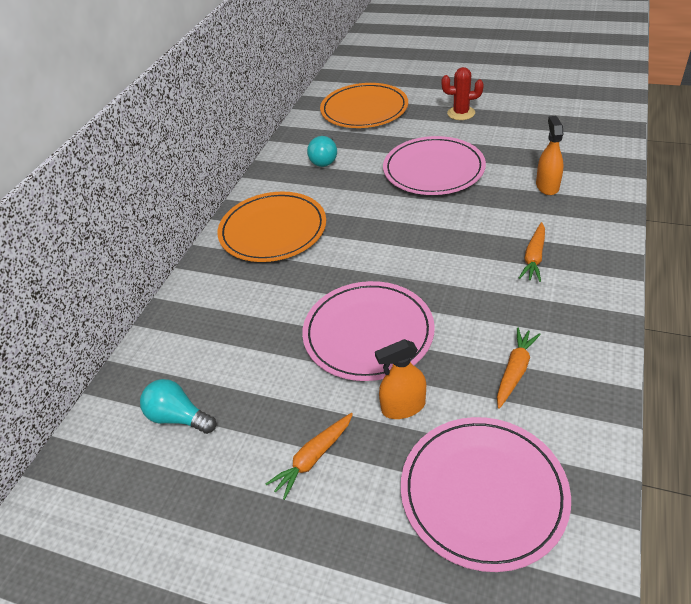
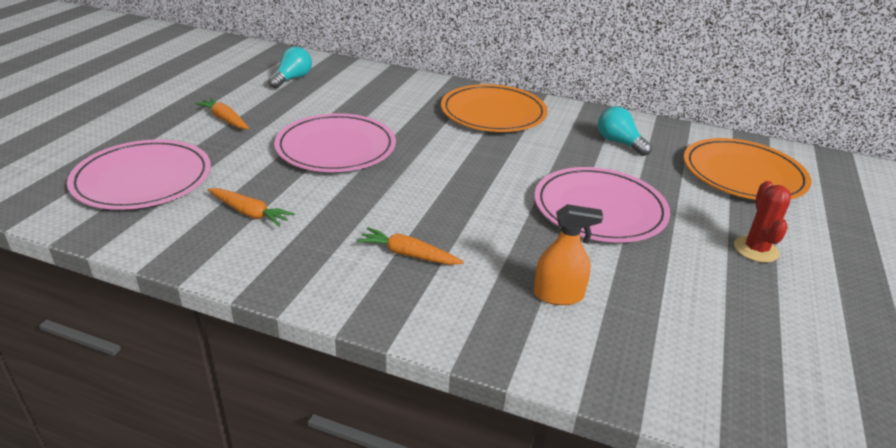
camera: 85 degrees right, 10 degrees down
(324, 159) = (619, 142): turquoise light bulb -> turquoise light bulb turned 45 degrees clockwise
(403, 406) = (246, 156): orange spray bottle -> none

